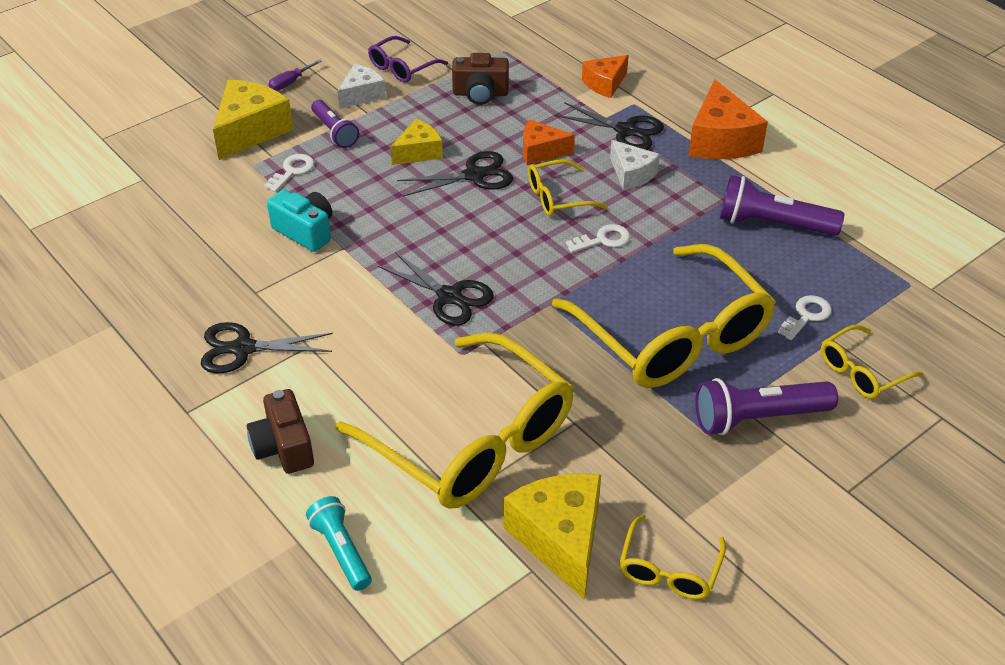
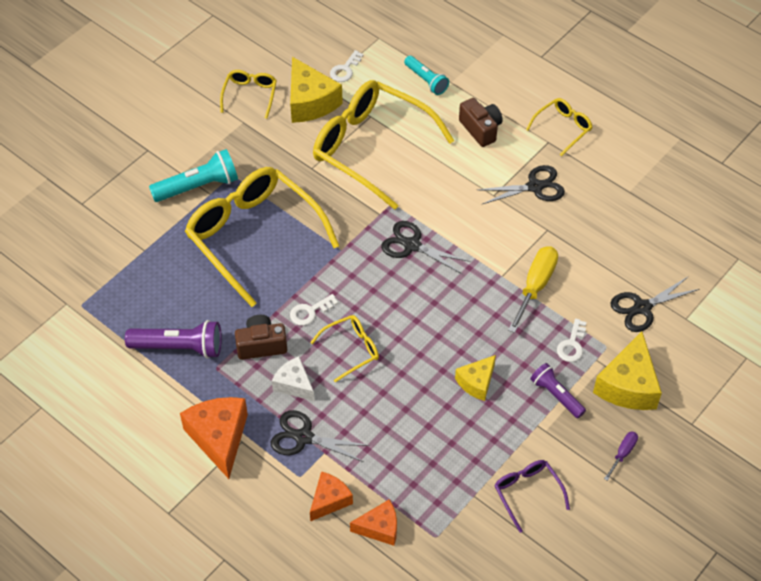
camera: 170 degrees right, 10 degrees up
(305, 231) = (535, 286): turquoise camera -> yellow screwdriver
(362, 95) = (551, 447): white cheese -> none
(402, 67) = (527, 493): purple glasses -> purple glasses turned 60 degrees counterclockwise
(474, 175) = (423, 363): black scissors -> black scissors (642, 308)
(480, 94) = (443, 467): brown camera -> brown camera (261, 345)
(541, 151) = (374, 399): orange cheese -> orange cheese (380, 528)
(757, 418) = (198, 186): purple flashlight -> turquoise flashlight
(806, 316) = (160, 266): white key -> white key (345, 69)
(862, 371) = (128, 228): yellow glasses -> yellow glasses (562, 128)

